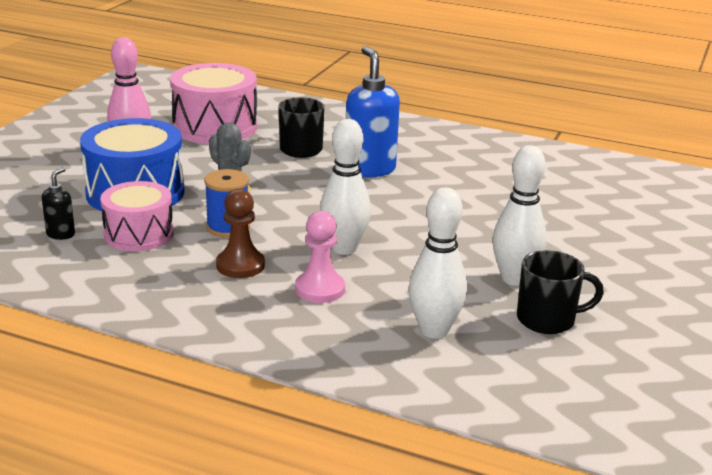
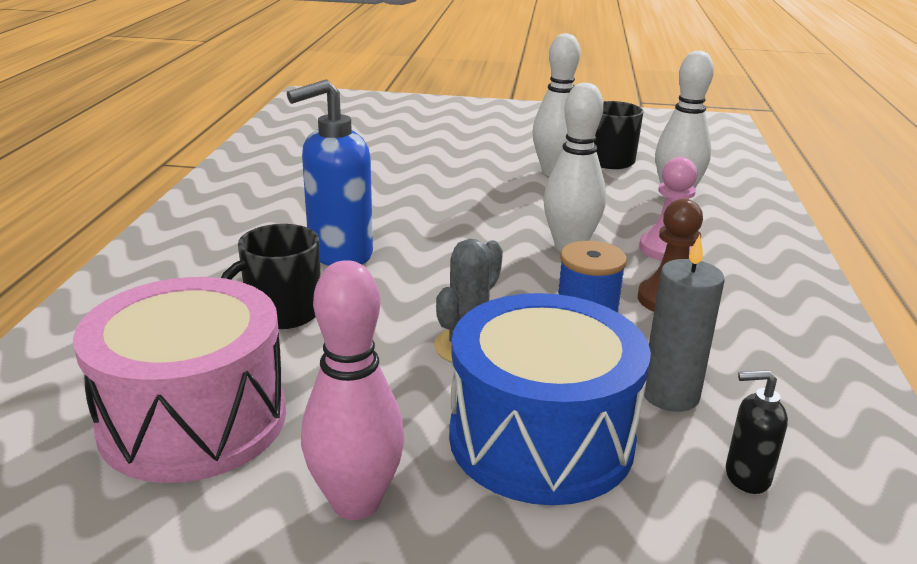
camera: 105 degrees left, 0 degrees up
(139, 234) = (670, 395): pink drum -> grey candle

